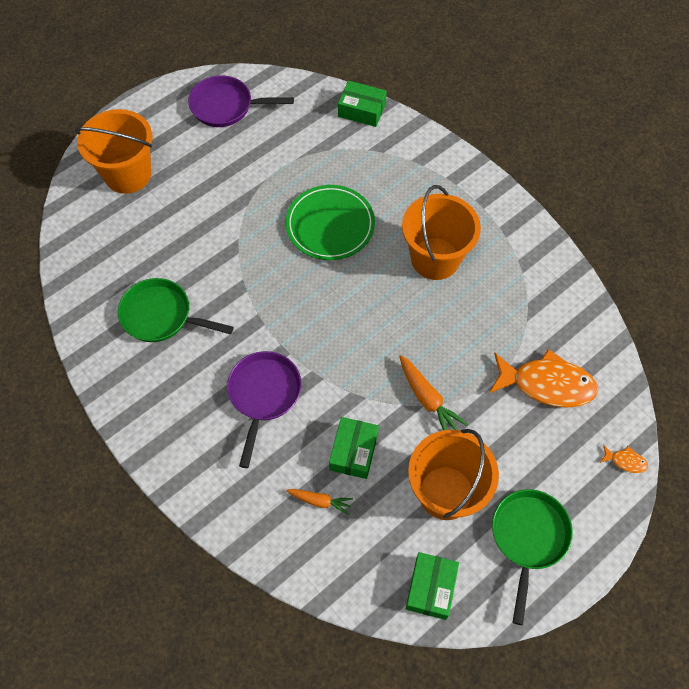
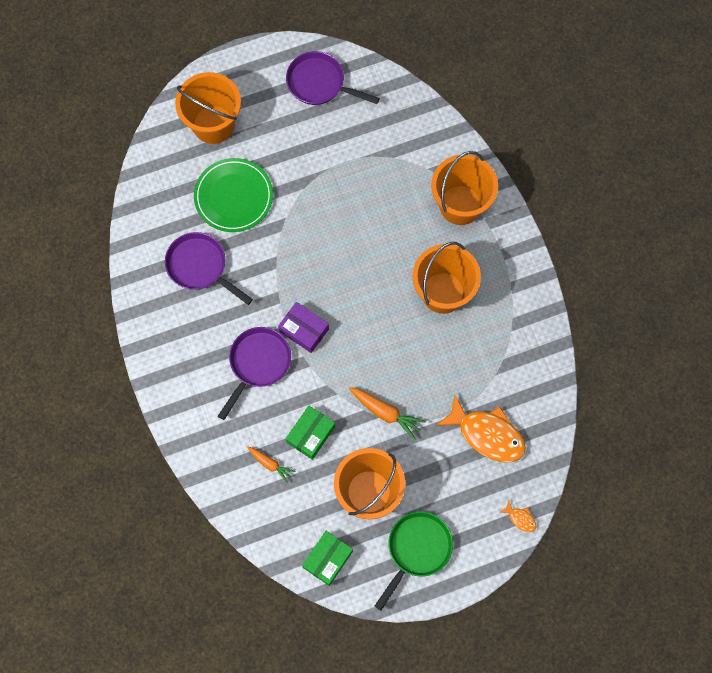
camera: 20 degrees right, 10 degrees up
(161, 316) = (200, 266): green pan -> purple pan
(302, 343) = (304, 330): none -> purple box
(330, 225) = (367, 231): green plate -> green plate (233, 196)
(361, 110) = (437, 127): green box -> none
(416, 172) = (460, 205): none -> orange bucket
(427, 399) = (385, 413): orange carrot -> orange carrot turned 45 degrees counterclockwise

